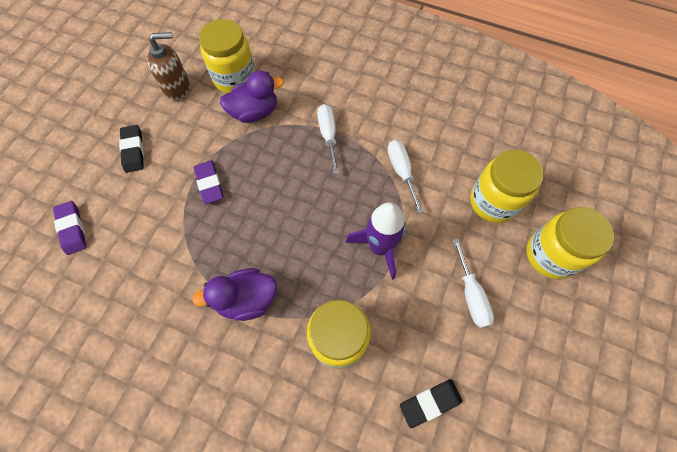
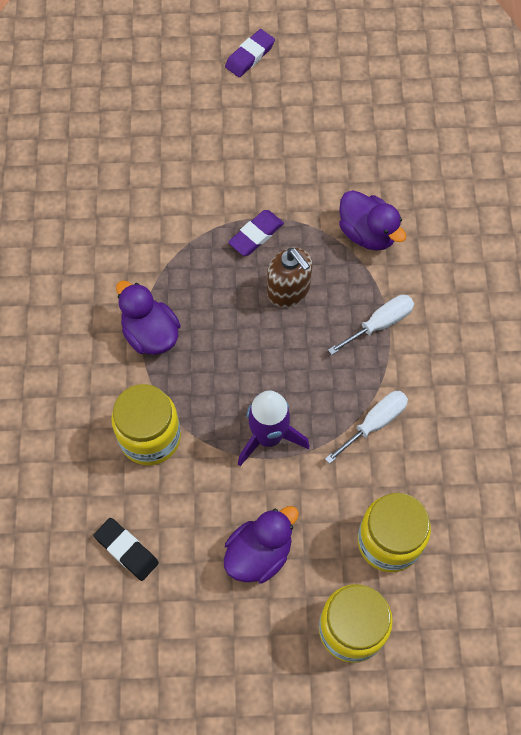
camera: 65 degrees right, 0 degrees up
(72, 229) = (146, 143): purple eraser -> purple eraser (250, 56)
(133, 150) = (256, 144): black eraser -> none
(177, 88) = (355, 141): brown soap dispenser -> brown soap dispenser (289, 291)
(234, 78) = (401, 190): yellow jar -> none
(471, 295) = (259, 553): white screwdriver -> purple duck

